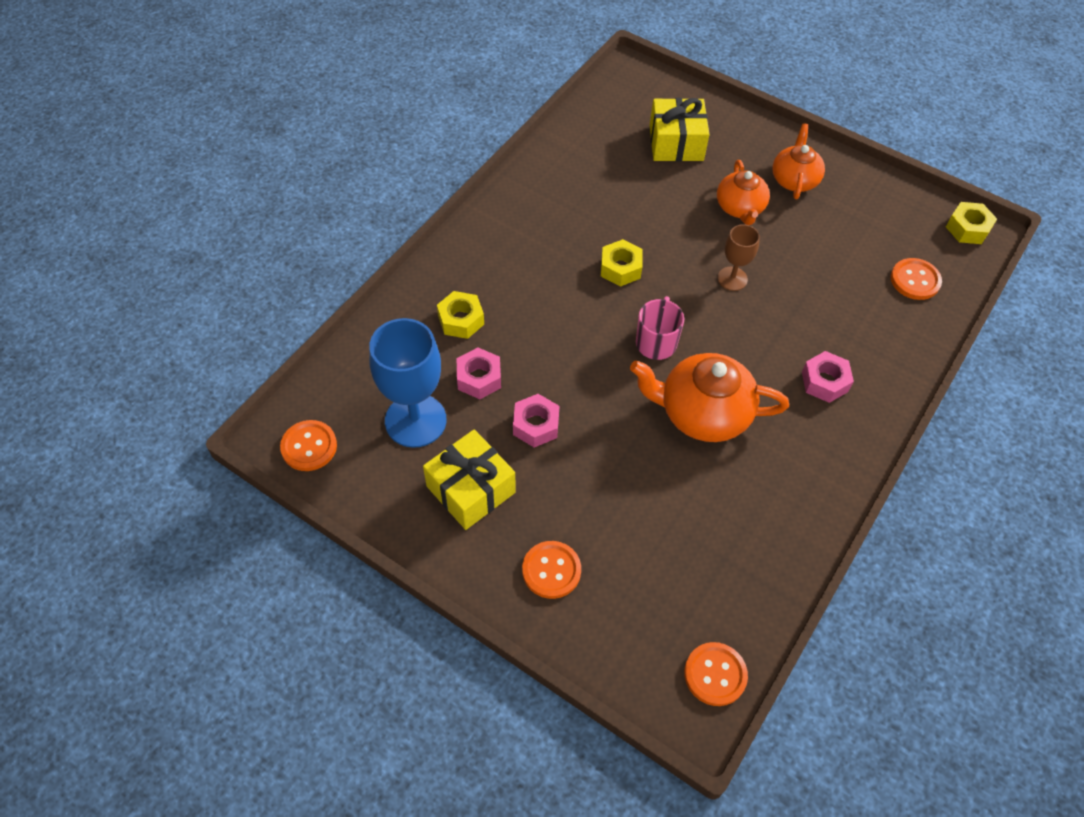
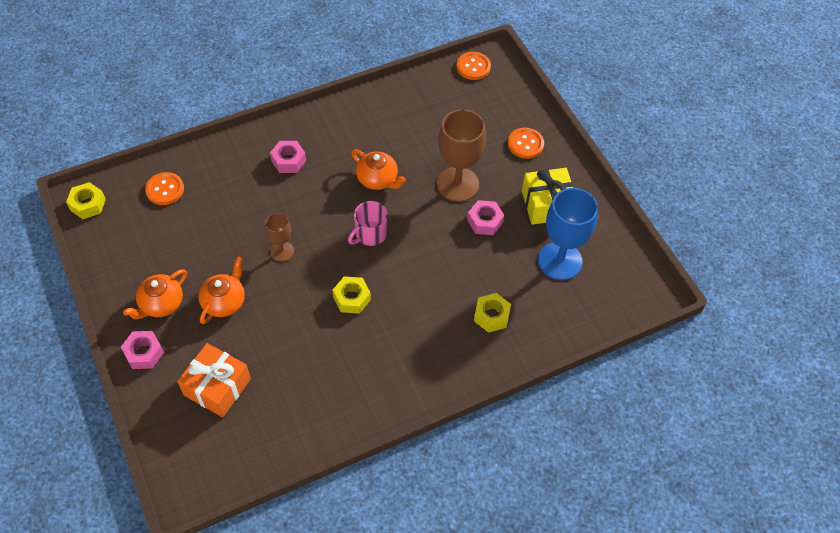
camera: 150 degrees left, 0 degrees up
(309, 447) = (636, 277): orange button -> none
(479, 378) = (503, 268): pink nut -> pink nut (144, 353)
(602, 458) = (457, 184): none -> brown goblet
(676, 143) = (217, 387): yellow gift -> orange gift
(702, 413) = (378, 179): orange teapot -> orange teapot, size x0.64

